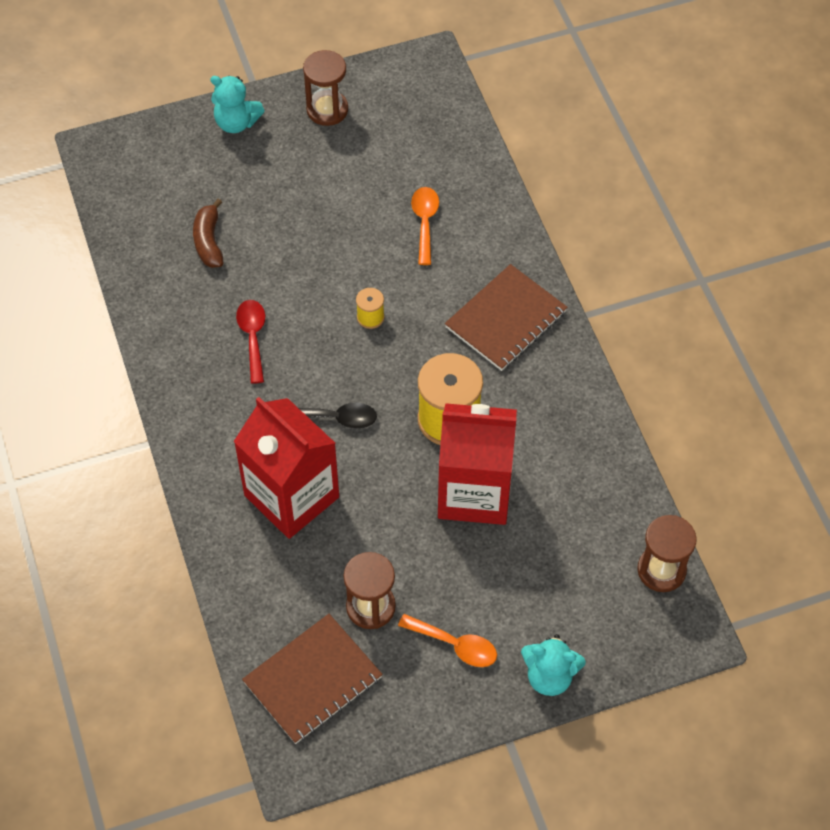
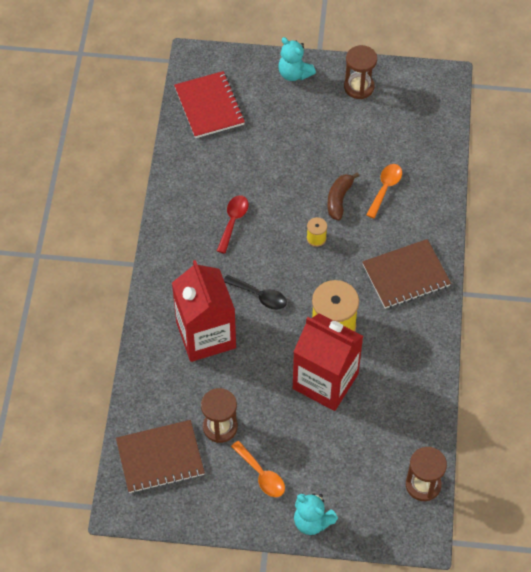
camera: 25 degrees right, 0 degrees up
(147, 203) = (209, 106): none -> red notebook
(209, 241) = (236, 147): brown banana -> brown banana (339, 199)

